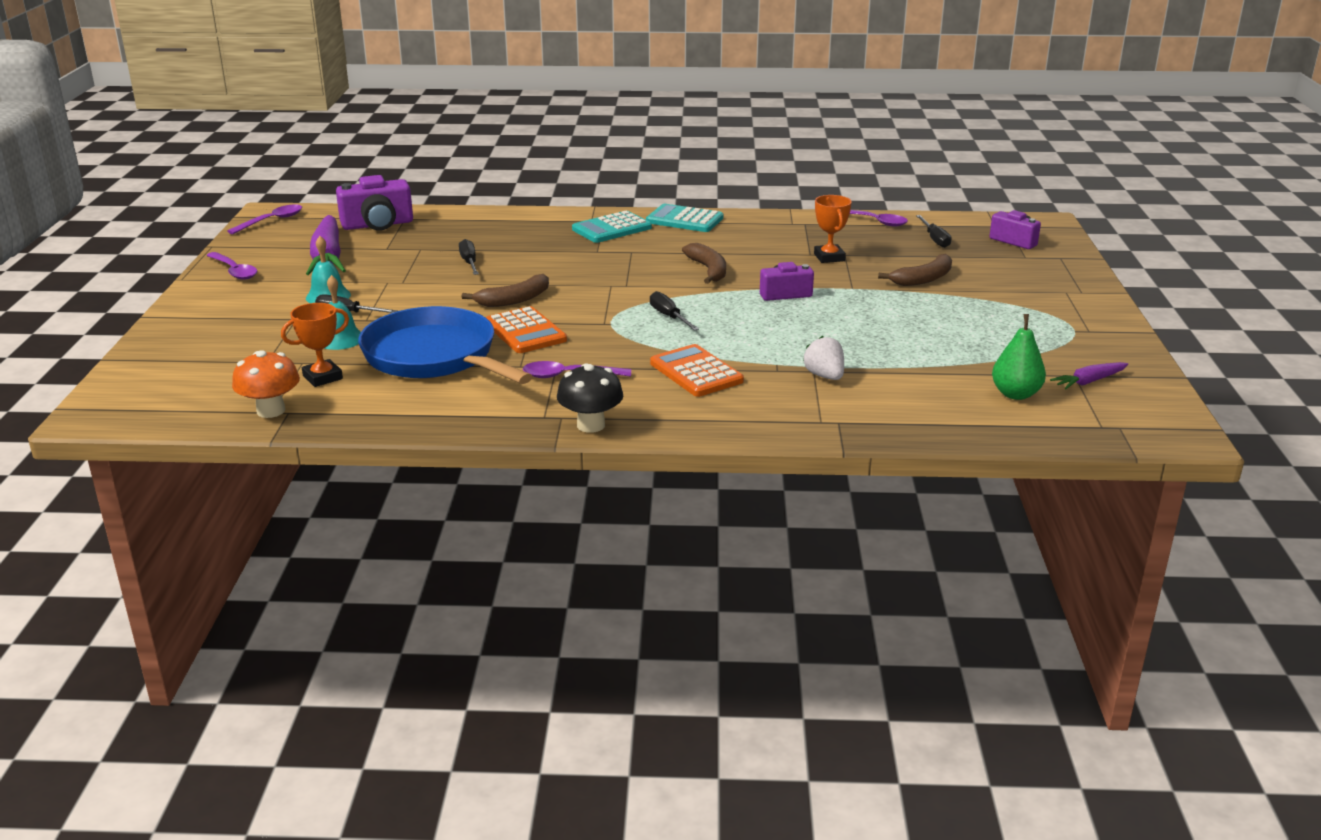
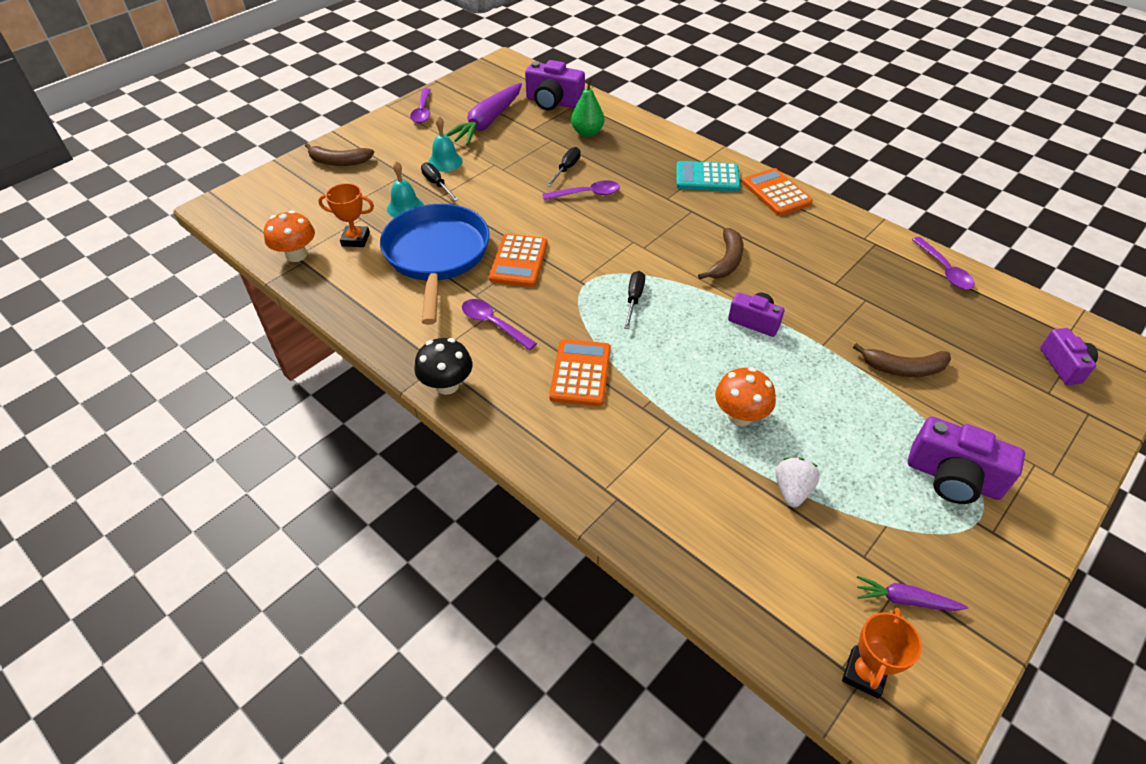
camera: 40 degrees right, 20 degrees up
(271, 221) = (496, 71): purple spoon -> purple spoon (587, 194)
(514, 300) = (550, 223): brown banana -> brown banana (339, 162)
(684, 220) = (776, 193): turquoise calculator -> orange calculator
(824, 376) = (671, 438): white strawberry -> white strawberry (792, 490)
(829, 257) = (847, 296): orange trophy -> orange trophy (864, 673)
(854, 345) = (740, 416): none -> orange mushroom
(934, 239) = (978, 322): black screwdriver -> none
(1015, 394) = (810, 568): green pear -> green pear (587, 133)
(1032, 317) = (953, 478): none -> purple camera

